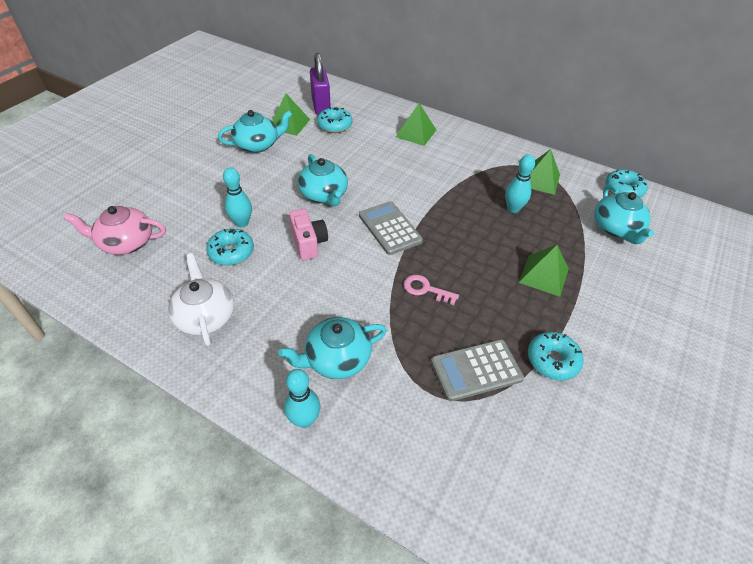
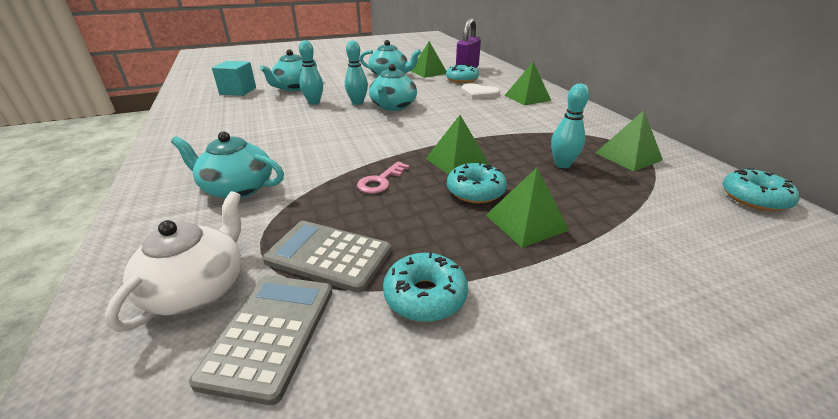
camera: 40 degrees right, 15 degrees down
(126, 243) = (238, 91): pink teapot -> turquoise cube
(205, 316) = (210, 133): white teapot -> white teapot (198, 288)
(231, 252) = (282, 112): turquoise donut -> turquoise donut (475, 191)
(304, 420) = (150, 210): turquoise bowling pin -> turquoise bowling pin (357, 103)
(309, 243) = (338, 124): pink camera -> none
(373, 143) = (479, 93): none -> white heart
(389, 228) = (413, 137): grey calculator -> grey calculator (270, 333)
(426, 289) = (381, 181): pink key -> pink key turned 120 degrees counterclockwise
(450, 240) = (457, 161): none -> green pyramid
(616, 228) = (696, 225): turquoise teapot -> turquoise teapot (294, 88)

